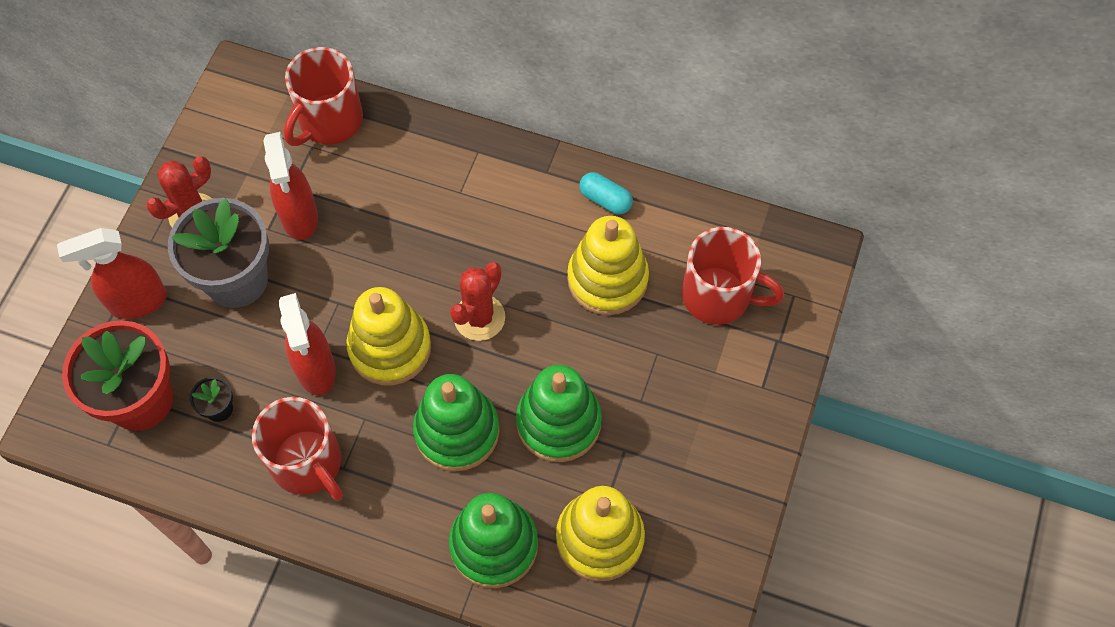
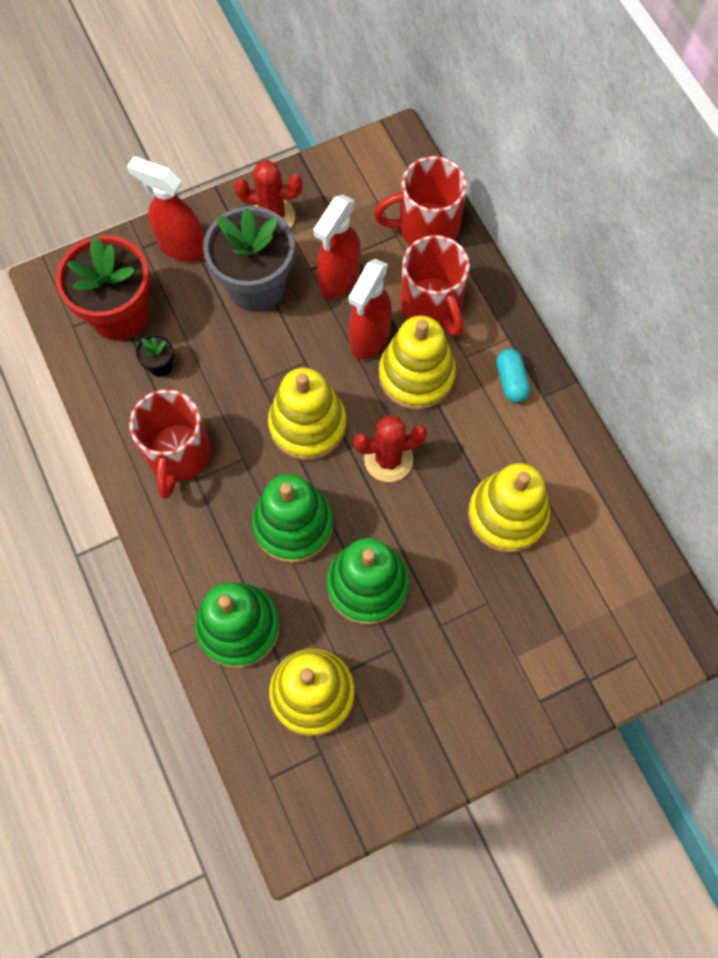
camera: 45 degrees right, 5 degrees up
(316, 370) = (245, 395): red spray bottle -> red spray bottle (369, 338)
(436, 238) = (416, 375): none -> yellow stacking toy
(605, 199) = (566, 455): turquoise capsule -> turquoise capsule (511, 381)
(718, 296) = (577, 603): red mug -> red mug (432, 305)

